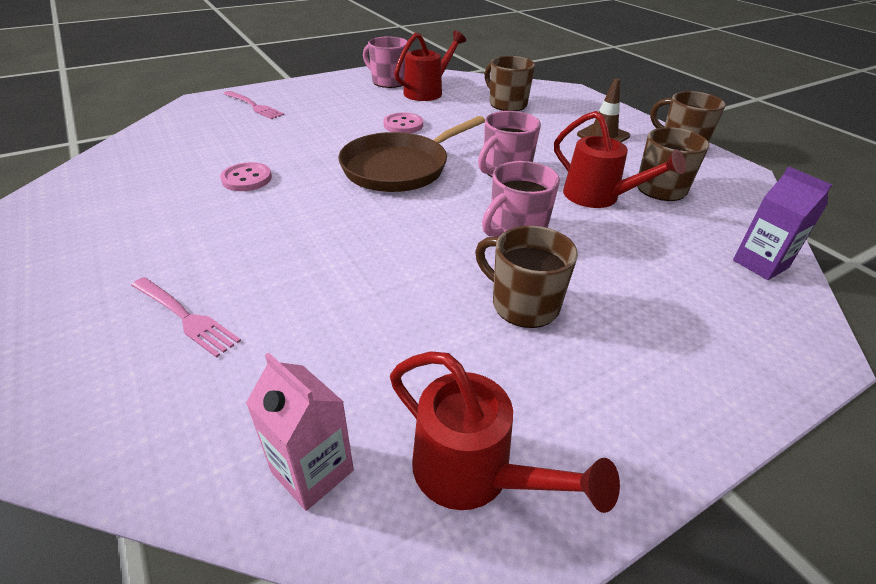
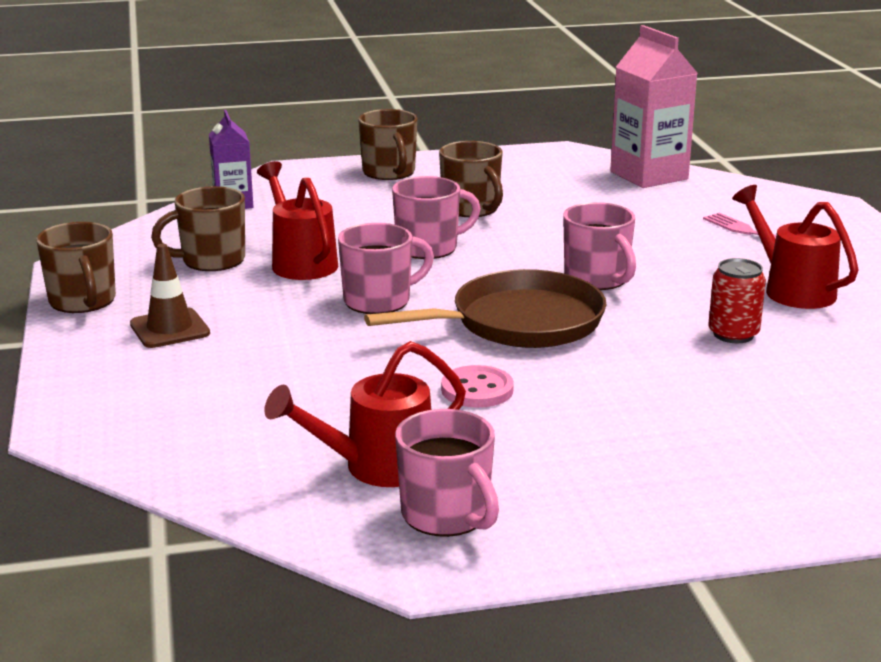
camera: 160 degrees left, 15 degrees down
(247, 179) = (733, 334): pink button -> red can
(254, 106) = (761, 475): pink fork -> none
(312, 471) = (649, 175): pink carton -> pink carton, size x1.67
(354, 216) = (597, 279): none -> pink mug
(473, 474) = (559, 165): red watering can -> red watering can (792, 289)
(507, 104) = (245, 410): brown mug -> brown mug (389, 173)

